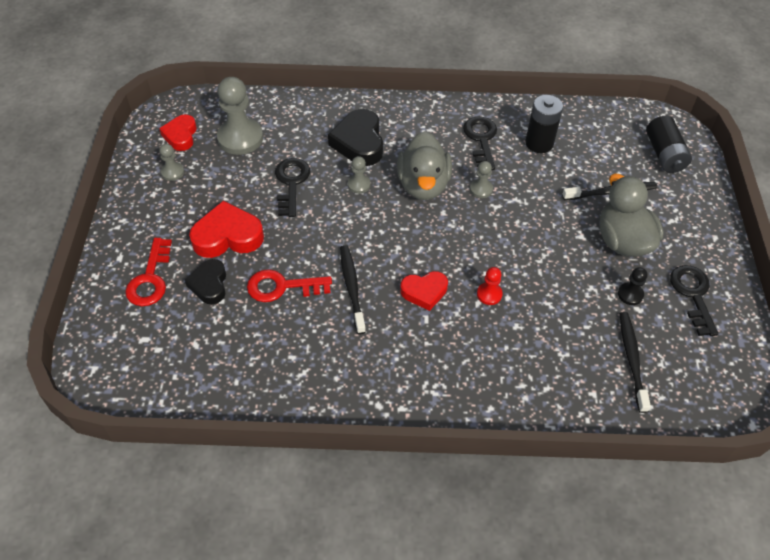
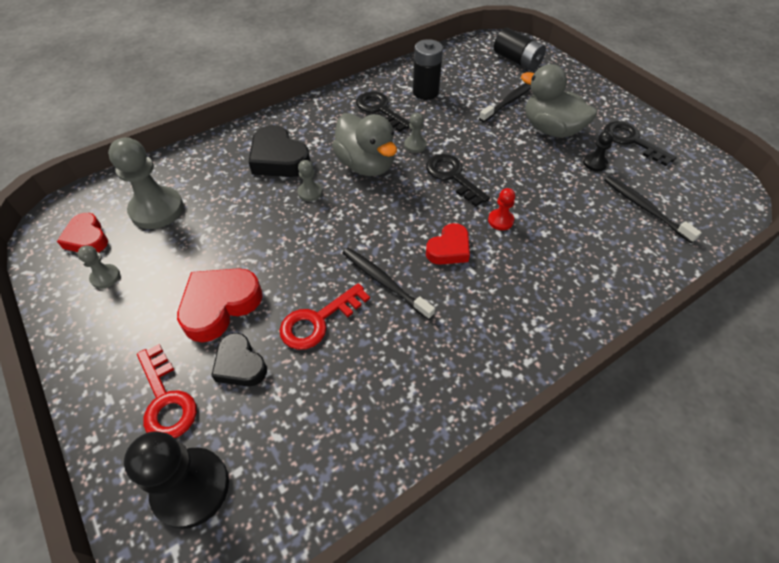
camera: 35 degrees left, 0 degrees up
(126, 341) = (191, 488): none -> black pawn
(291, 183) = (245, 223): black key -> black key (453, 177)

